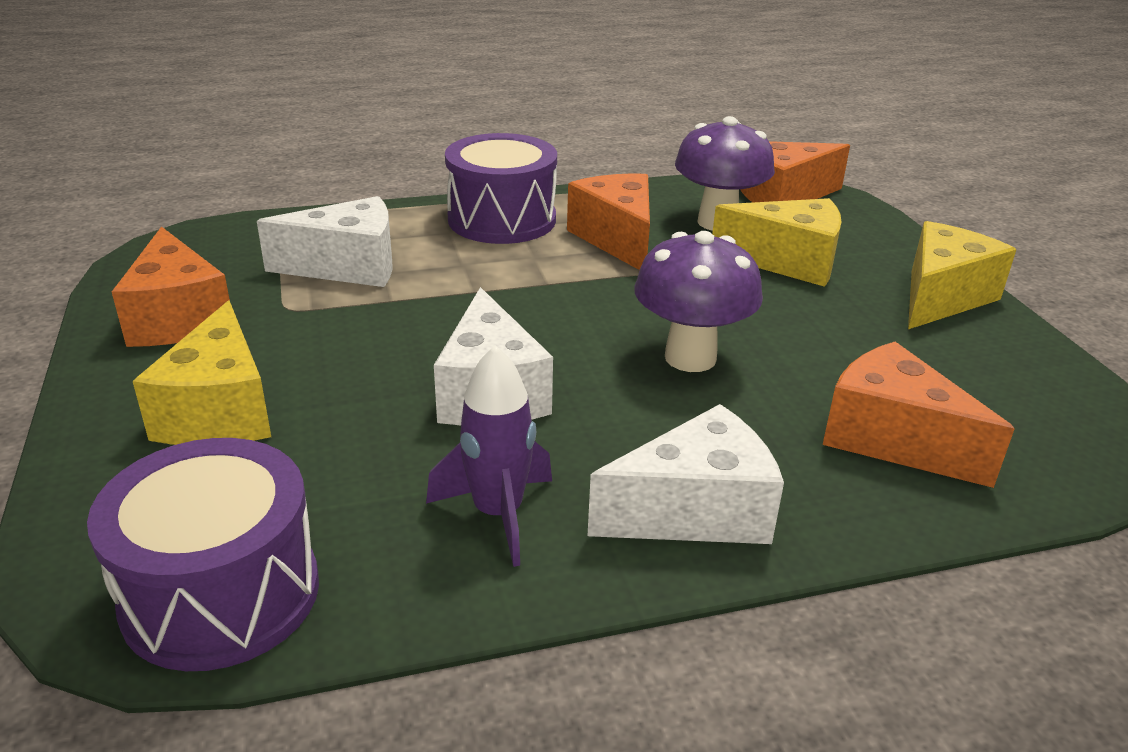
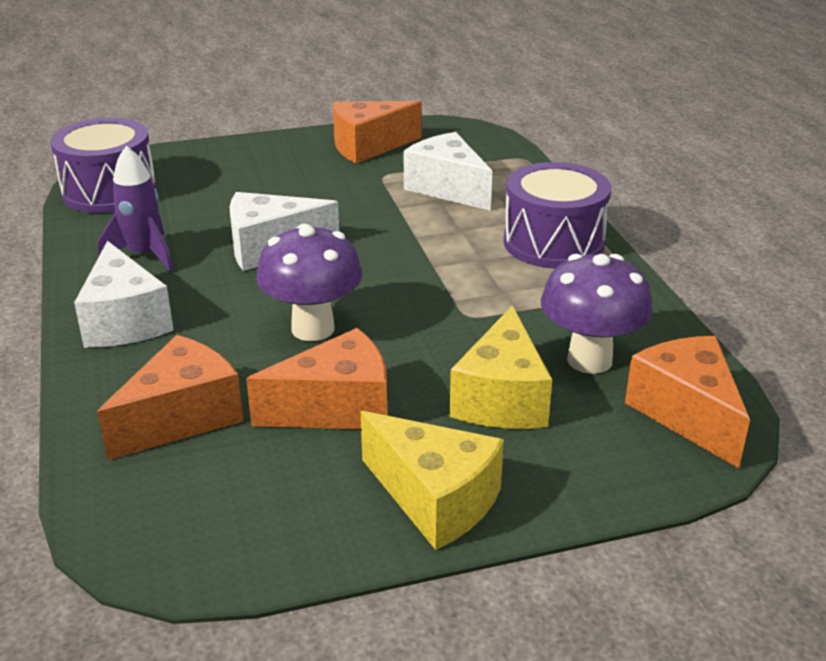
camera: 90 degrees right, 0 degrees up
(220, 411) = (262, 171): yellow cheese -> none
(348, 267) = (447, 188): white cheese -> white cheese turned 150 degrees clockwise
(617, 239) = (529, 299): orange cheese -> orange cheese (336, 408)

